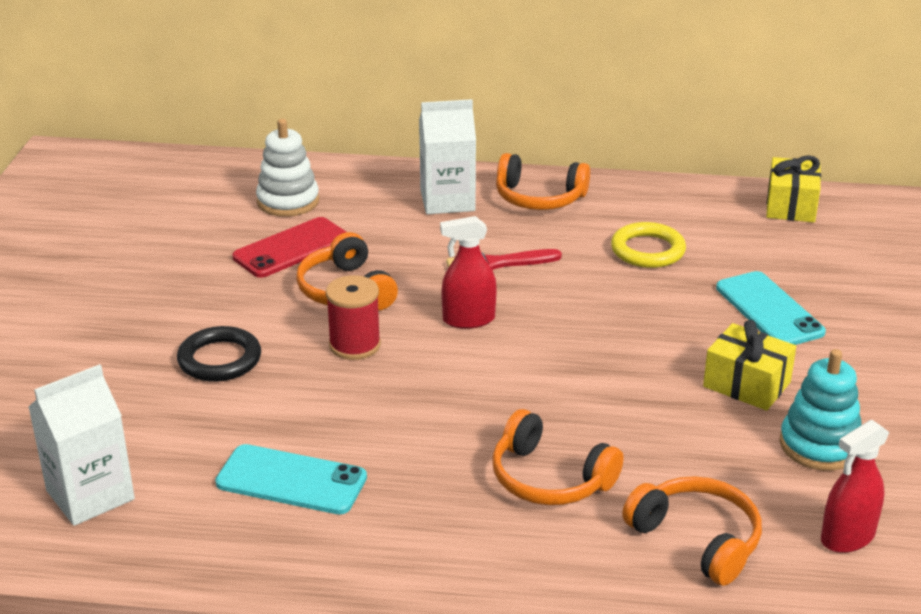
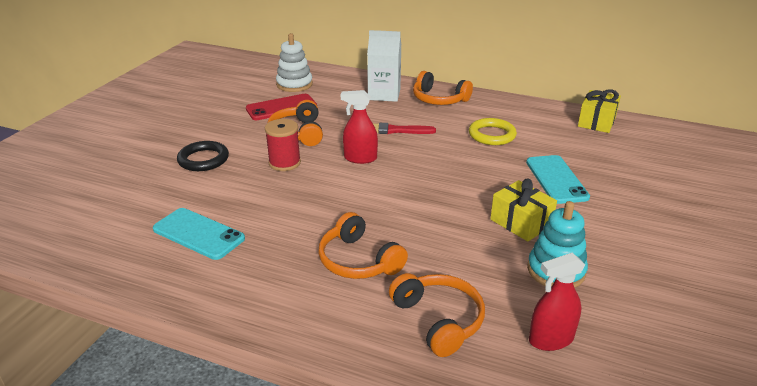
camera: 15 degrees right, 0 degrees up
(90, 495) = (80, 222): white carton -> none

